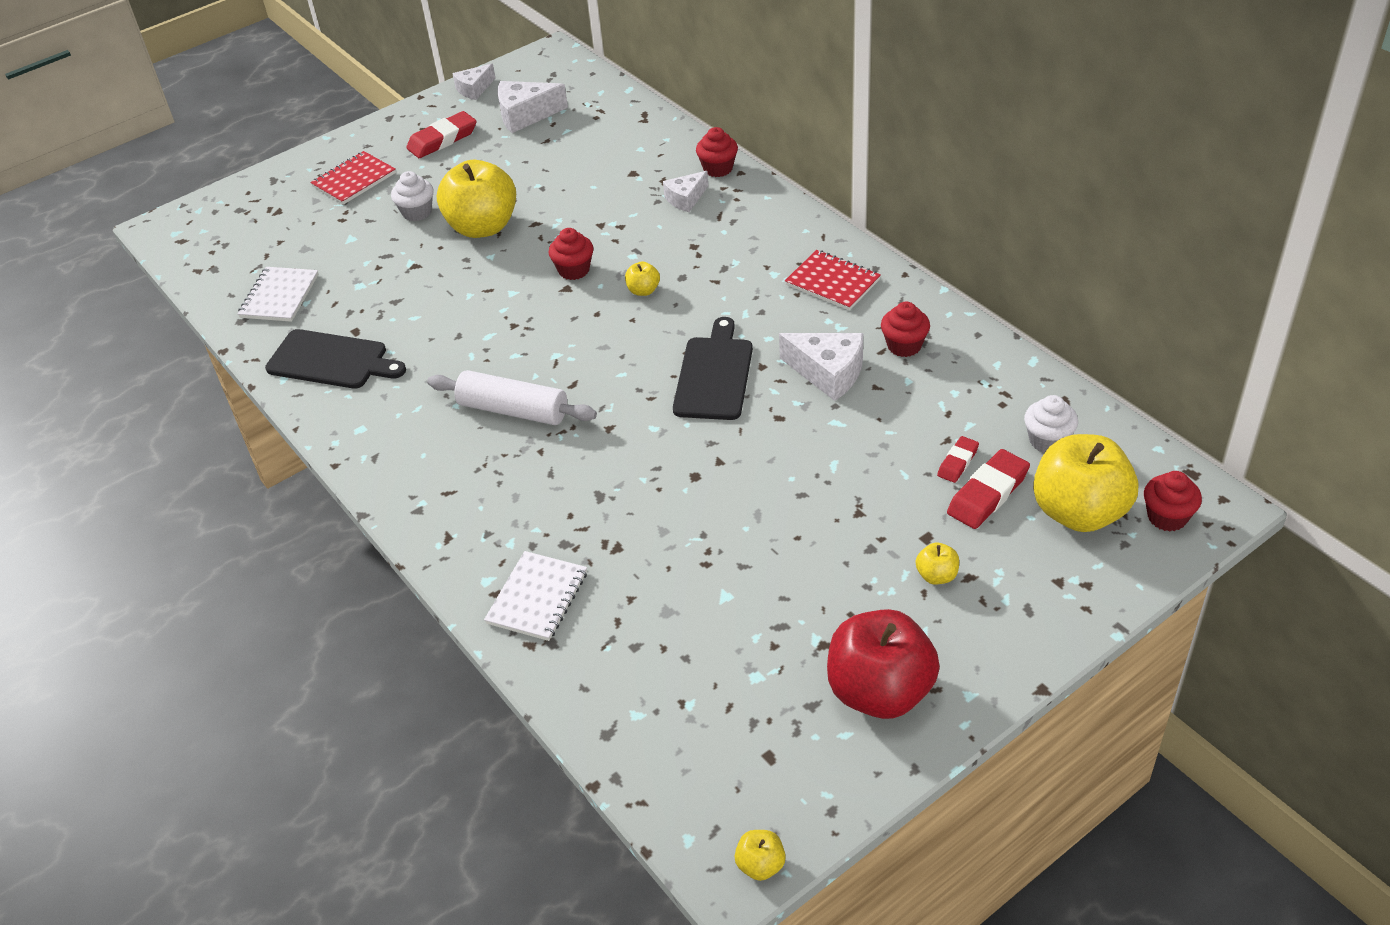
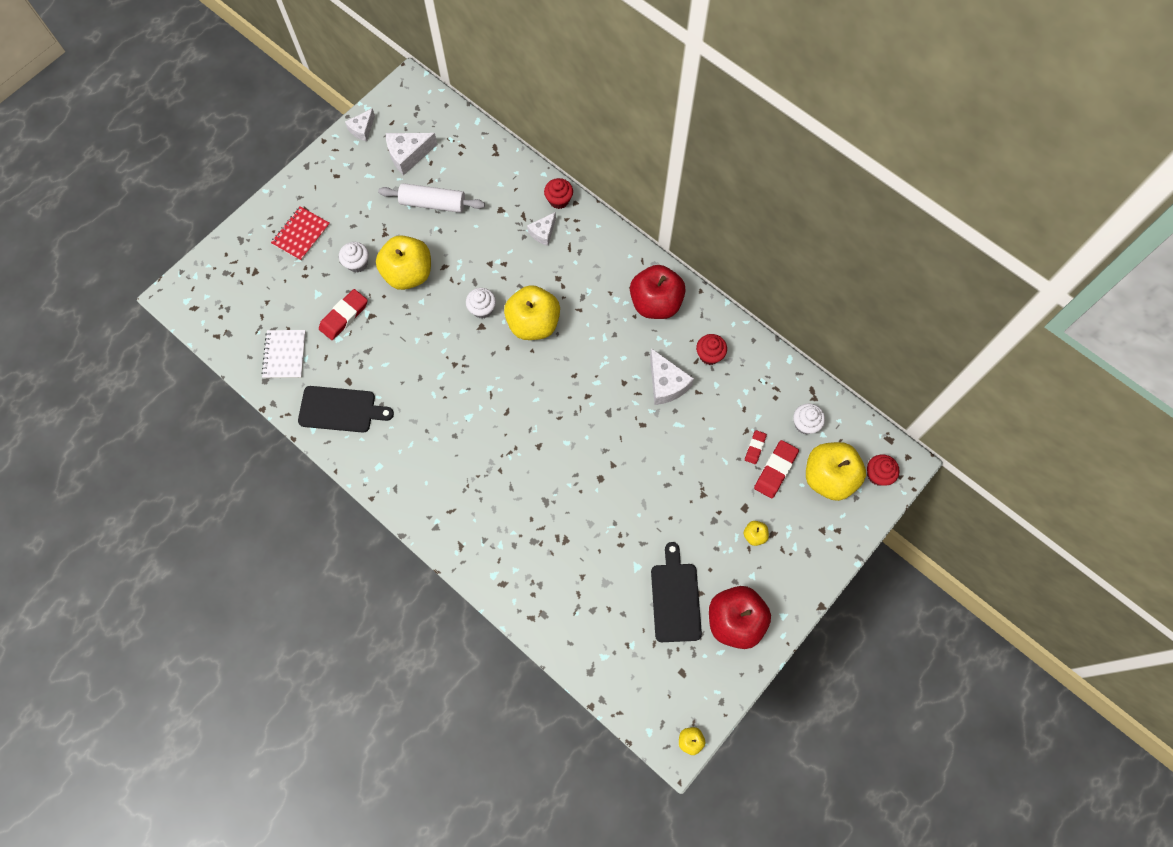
camera: 15 degrees left, 25 degrees up
(442, 139) = (354, 186): red eraser -> red eraser (344, 316)
(513, 410) = (474, 438): white rolling pin -> white rolling pin (433, 203)
(537, 598) = (527, 584): white notebook -> none
(574, 270) = (482, 309): red cupcake -> white cupcake
(643, 290) = (533, 323): yellow apple -> yellow apple, size x2.37
(714, 375) = (595, 393): black cutting board -> black cutting board (675, 598)
(828, 373) = (666, 383): white cheese -> white cheese turned 45 degrees clockwise
(832, 282) = (655, 303): red notebook -> red apple

